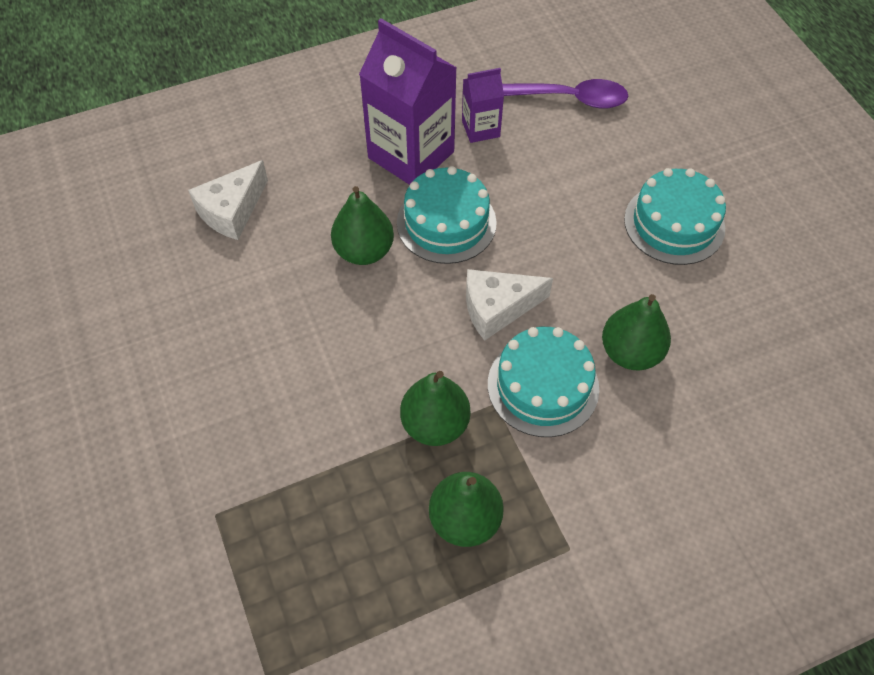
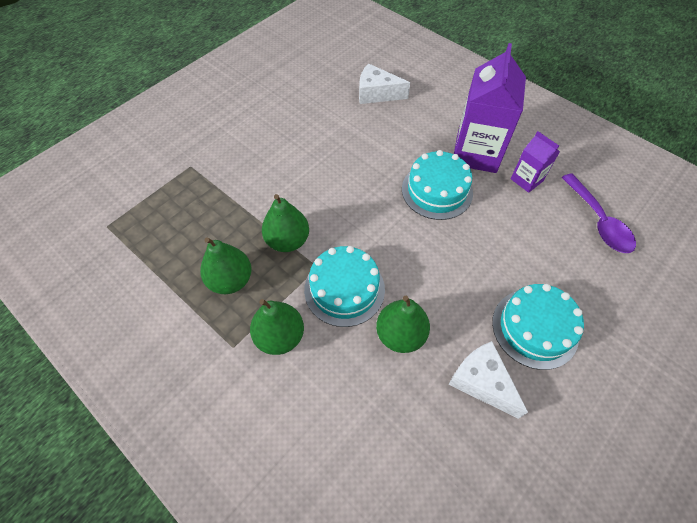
camera: 65 degrees right, 0 degrees up
(364, 251) = (388, 159): green pear -> green pear (280, 336)
(497, 308) = (389, 242): white cheese -> white cheese (481, 382)

